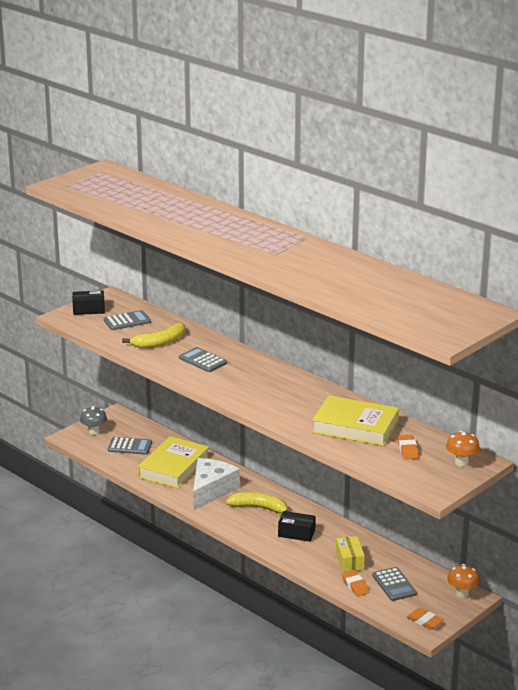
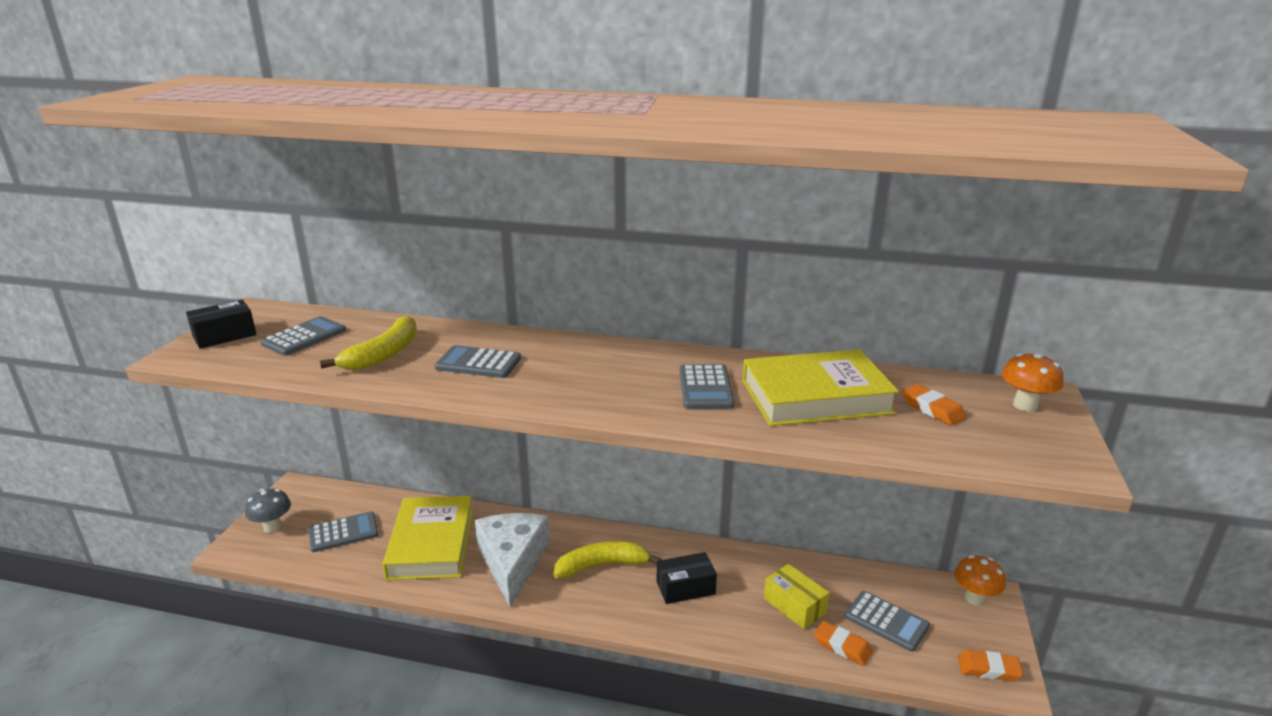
camera: 30 degrees left, 0 degrees up
(304, 406) = (705, 388): none -> grey calculator

